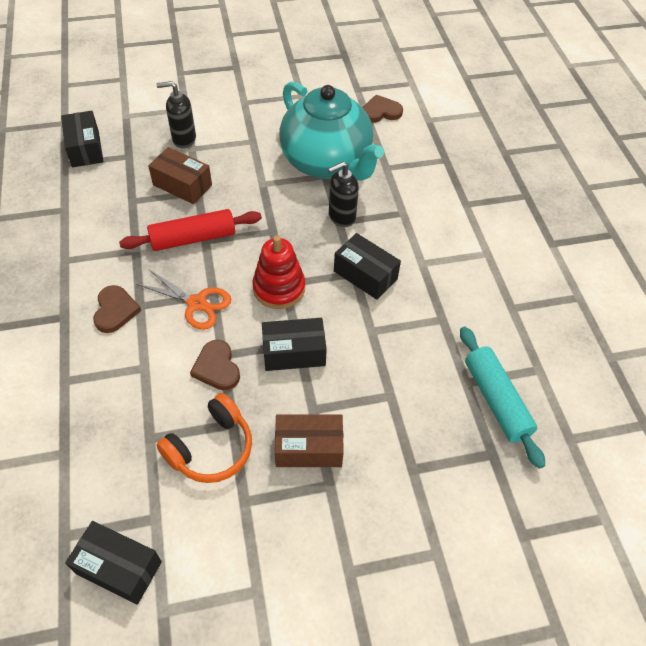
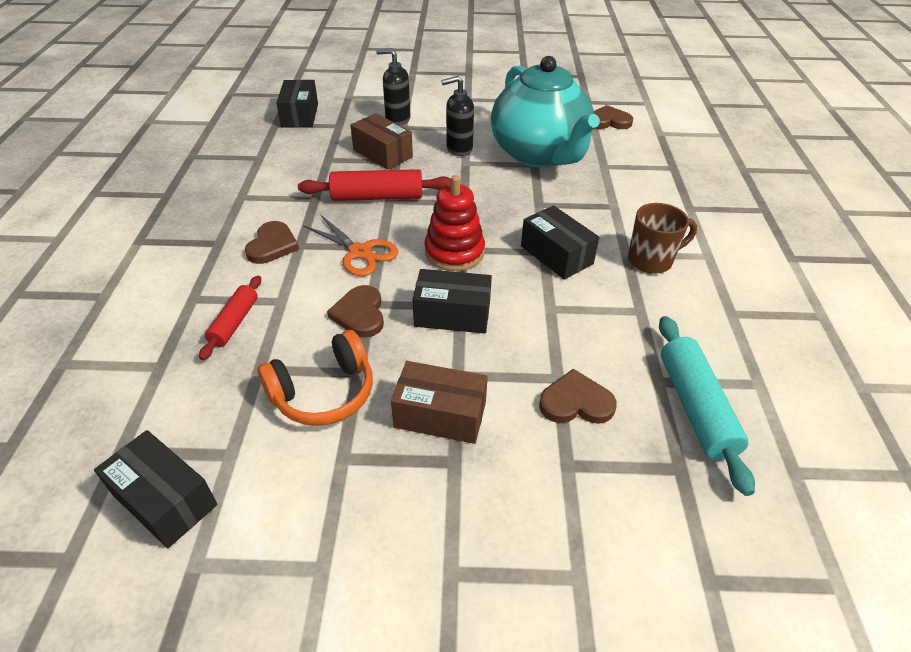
camera: 15 degrees right, 10 degrees down
(112, 398) = (235, 322): none -> red rolling pin
(341, 217) = (543, 200): black soap dispenser -> black soap dispenser (459, 149)
(408, 414) = (576, 402): none -> brown heart
(443, 267) = (651, 260): none -> brown mug

